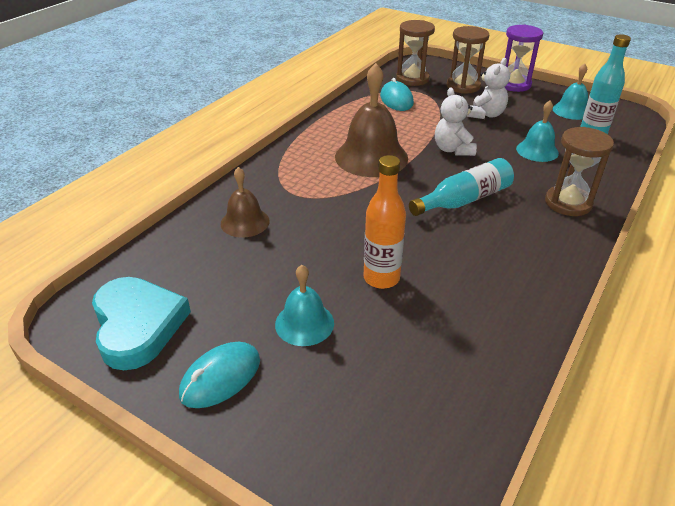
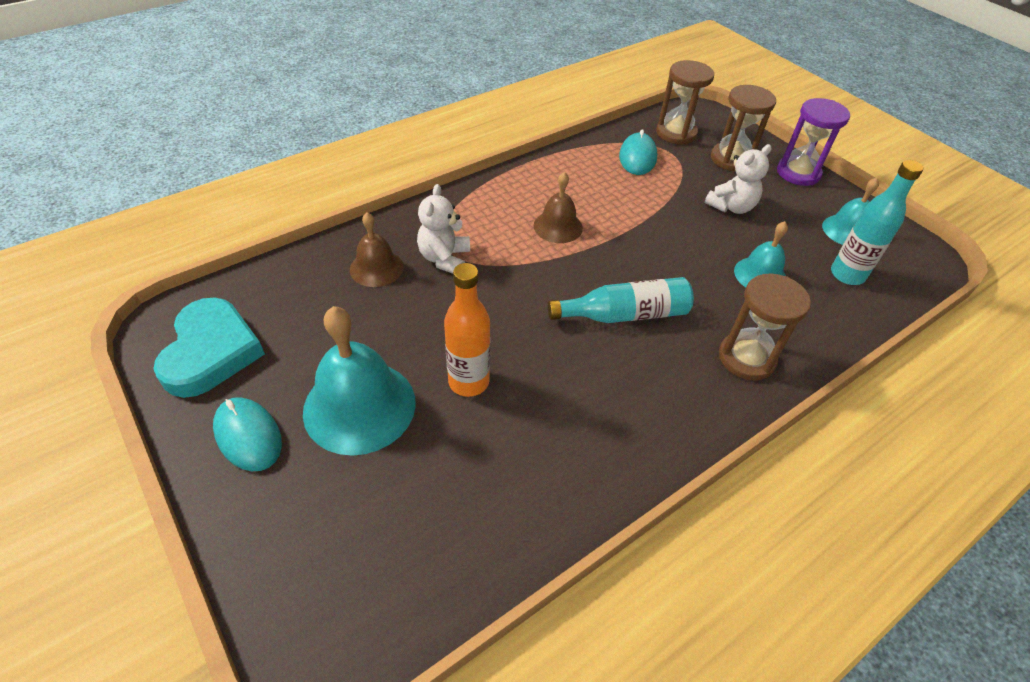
camera: 20 degrees right, 10 degrees up
(220, 377) = (248, 436): turquoise mouse -> turquoise mouse turned 75 degrees clockwise
(304, 323) = (359, 406): turquoise bell -> turquoise bell, size x1.74
(371, 157) = (558, 226): brown bell -> brown bell, size x0.57
(453, 150) = (657, 244): white teddy bear -> white teddy bear (444, 258)

